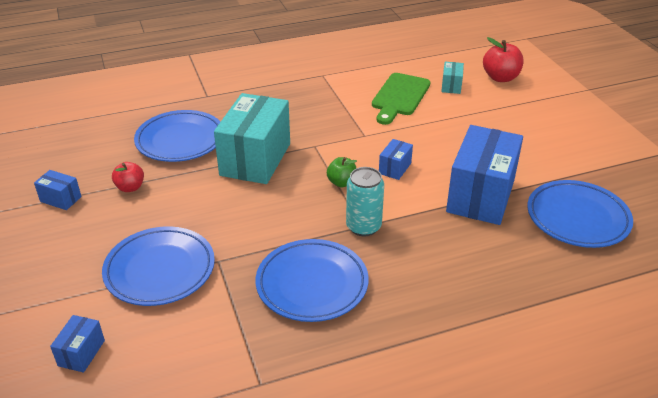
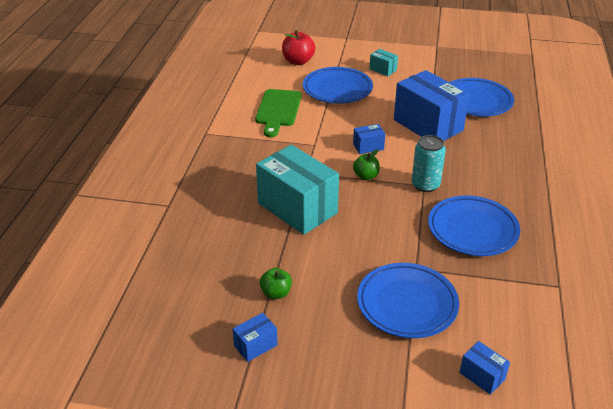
camera: 60 degrees left, 0 degrees up
(130, 187) = (276, 293): red apple -> green apple
(180, 140) = (228, 242): blue plate -> blue plate (337, 89)
(395, 168) = (368, 147): blue box -> blue box turned 75 degrees counterclockwise
(399, 97) = (278, 110): green cutting board -> green cutting board turned 45 degrees clockwise
(451, 86) = (287, 84): turquoise box -> turquoise box (383, 70)

